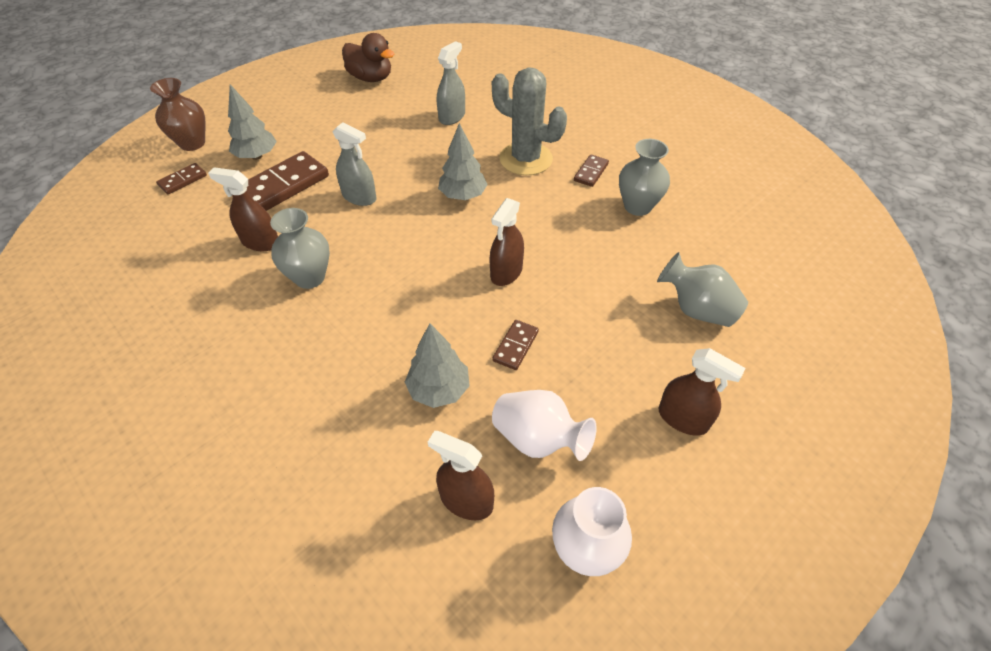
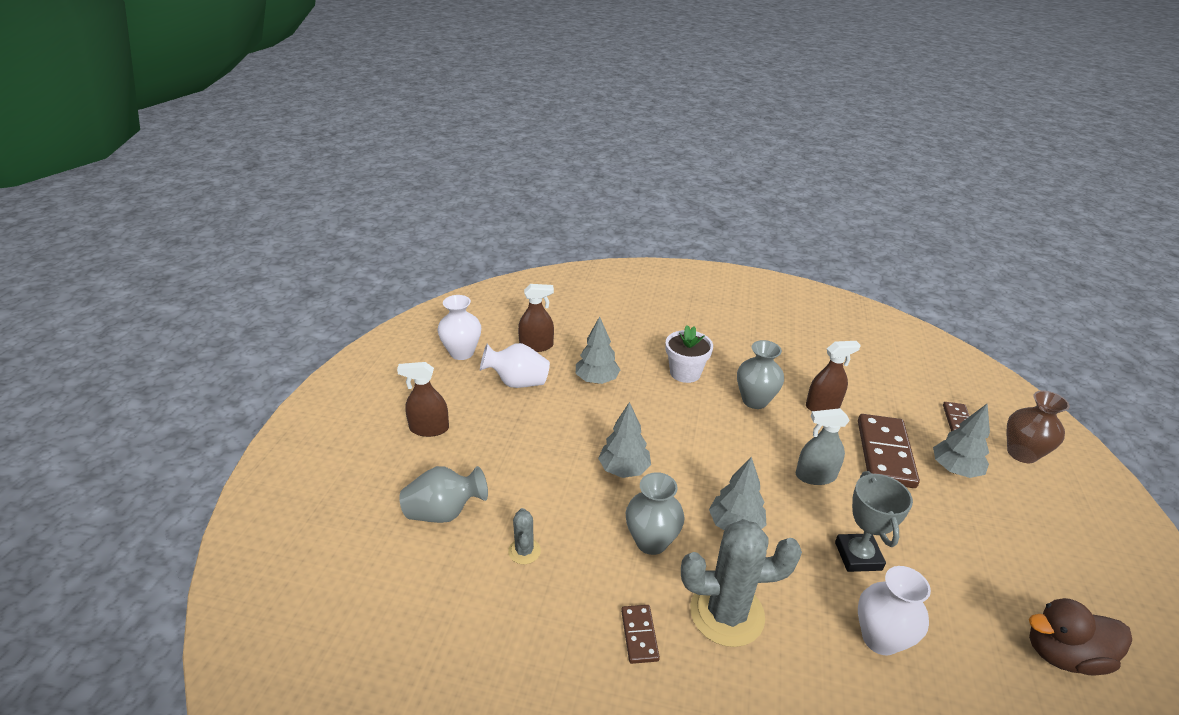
camera: 145 degrees right, 15 degrees down
(331, 346) = (685, 373): none -> white flower pot
(406, 147) = (858, 556): none -> grey trophy
(452, 117) = (880, 638): grey spray bottle -> white vase
(506, 272) = (624, 469): brown spray bottle -> grey tree
(516, 346) = (570, 422): brown domino -> none
(637, 206) = (554, 608): grey vase -> grey vase (651, 541)
(639, 248) = (524, 551): none -> grey cactus

